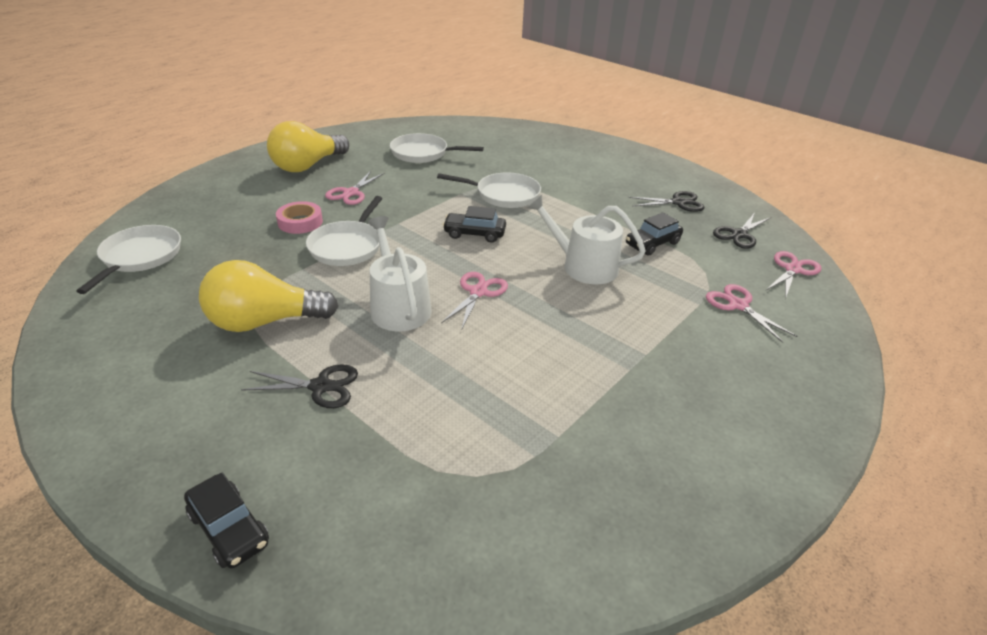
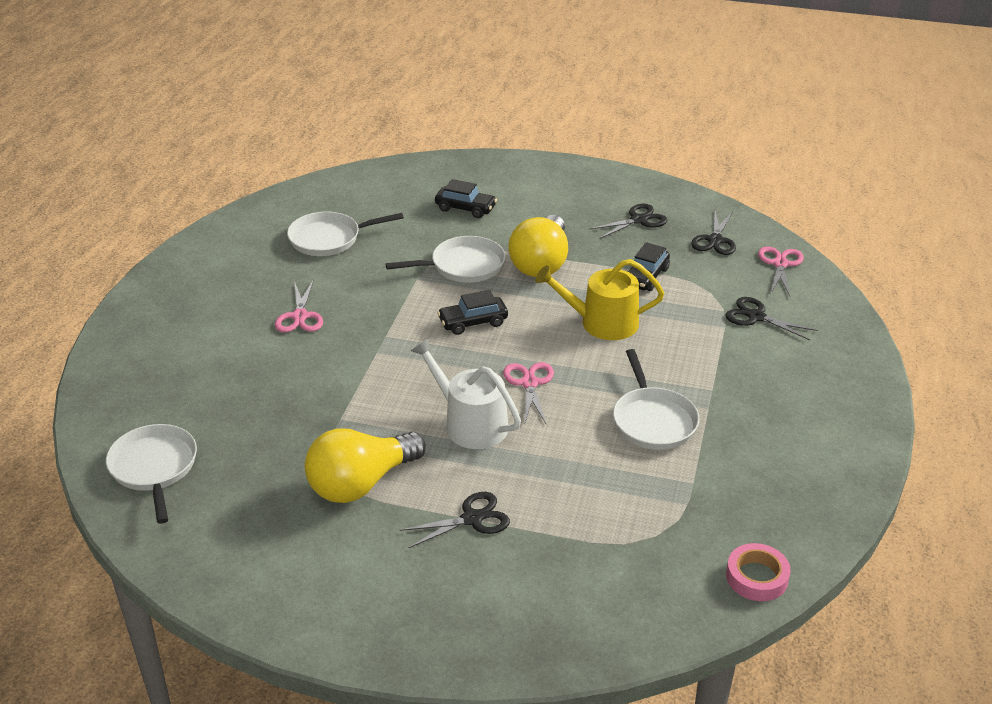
camera: 25 degrees left, 0 degrees up
(229, 529) = (511, 644): black car -> black car (465, 208)
(300, 222) = (282, 370): pink tape -> pink tape (756, 577)
(308, 166) = (213, 297): yellow light bulb -> yellow light bulb (541, 263)
(347, 246) = (360, 379): white pan -> white pan (653, 420)
(583, 266) = (602, 323): white watering can -> yellow watering can
(738, 305) = (756, 317): pink scissors -> black scissors

